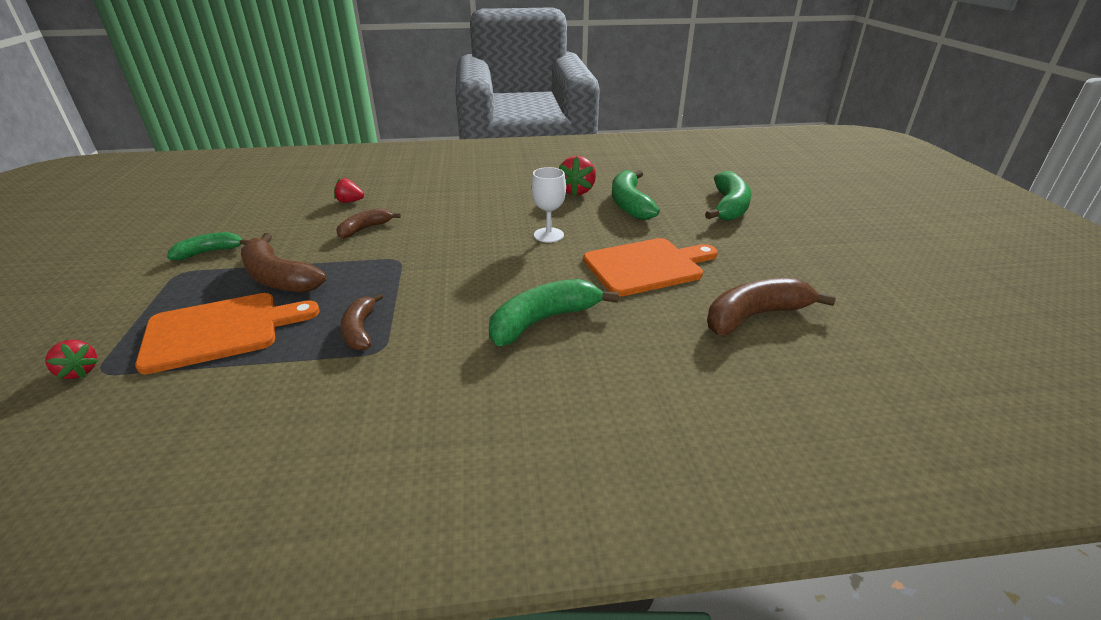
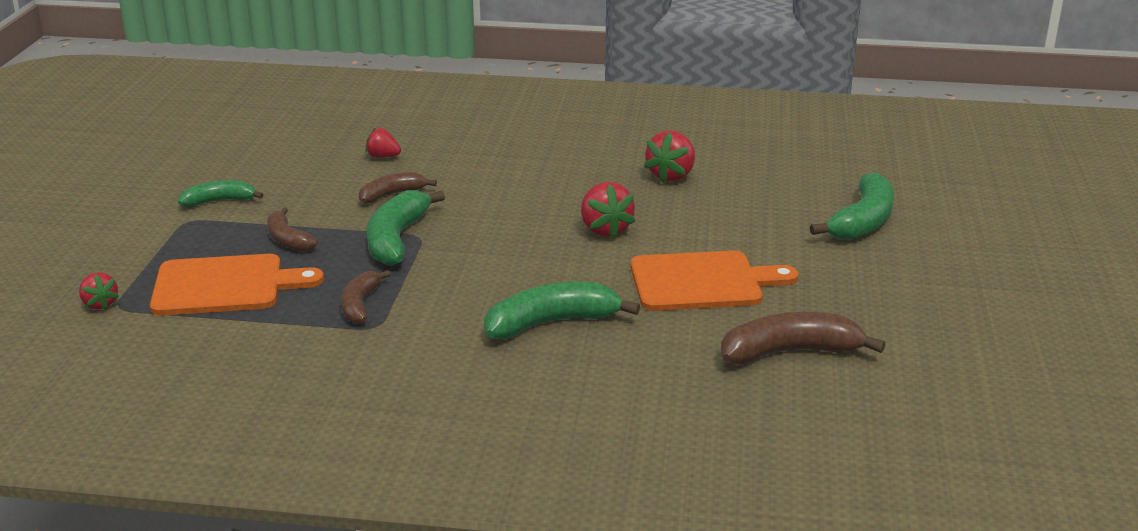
camera: 15 degrees right, 5 degrees down
(278, 278) = (288, 240): brown banana -> brown banana, size x0.61
(548, 235) = (605, 229): white goblet -> red strawberry
(629, 204) = (730, 202): green banana -> green banana (396, 239)

